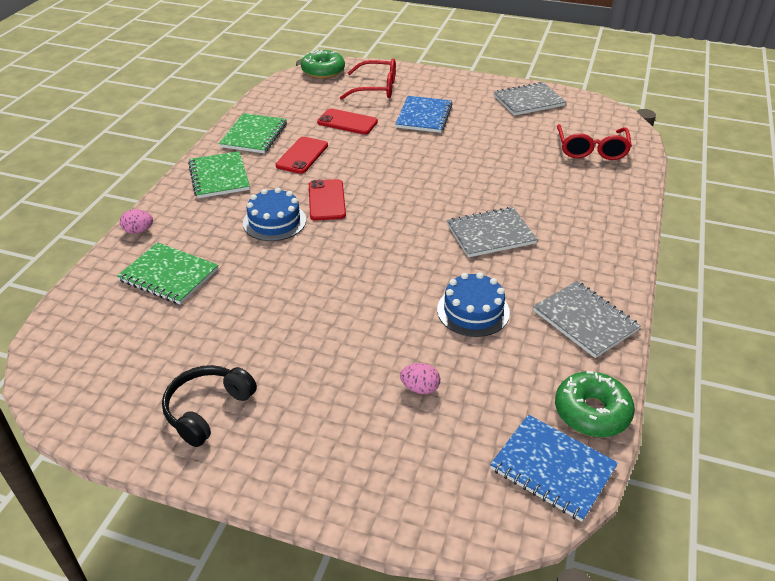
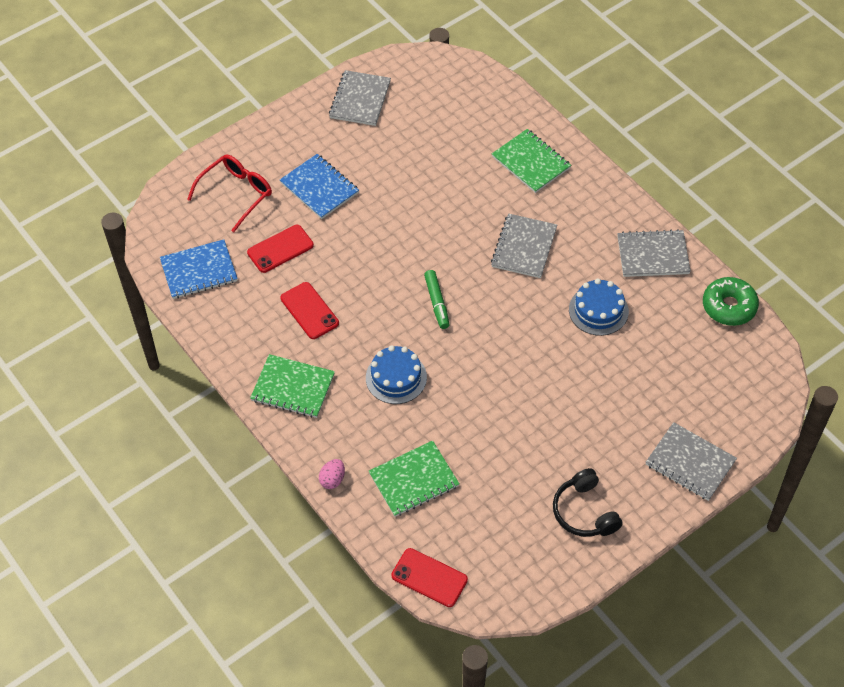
camera: 55 degrees left, 15 degrees up
(254, 135) = (241, 330): green notebook -> green notebook (531, 162)
(323, 71) = (162, 217): green donut -> none
(326, 200) = (394, 327): red phone -> red phone (429, 578)
(341, 475) = (690, 463): none -> grey notebook
(375, 211) = (437, 303): none -> green marker
(420, 388) = (648, 383): pink egg -> none
(552, 468) = (755, 354): blue notebook -> blue notebook (199, 271)
(591, 150) = (469, 111): red glasses -> none

